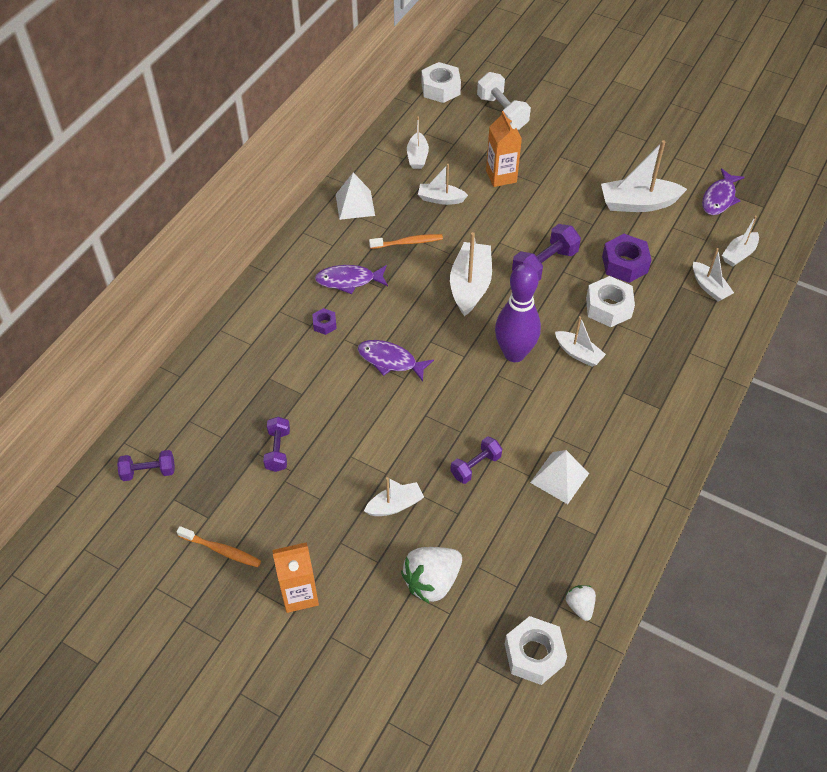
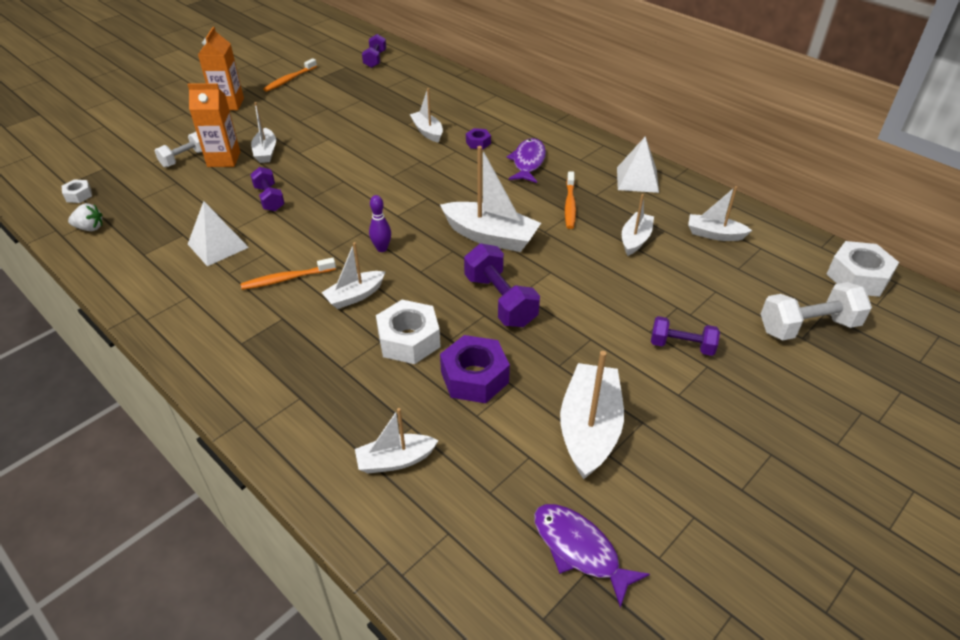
camera: 105 degrees right, 10 degrees down
(278, 450) = (357, 108): purple dumbbell -> purple dumbbell (681, 346)
(390, 360) = (416, 171): purple fish -> none
(432, 581) = (185, 158): white strawberry -> white dumbbell
(501, 176) = (669, 297): orange carton -> orange carton (224, 159)
(514, 353) = (382, 248): purple bowling pin -> purple bowling pin, size x0.44
(534, 654) = (78, 195): white nut -> white nut, size x0.52
(579, 406) = (287, 279): none -> orange toothbrush
(739, 254) = (444, 527): white boat -> white boat (427, 132)

